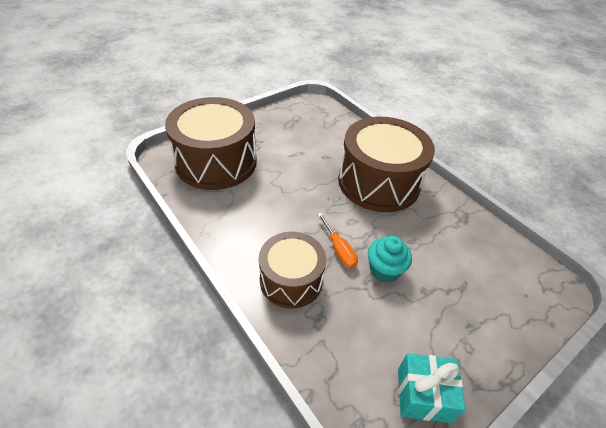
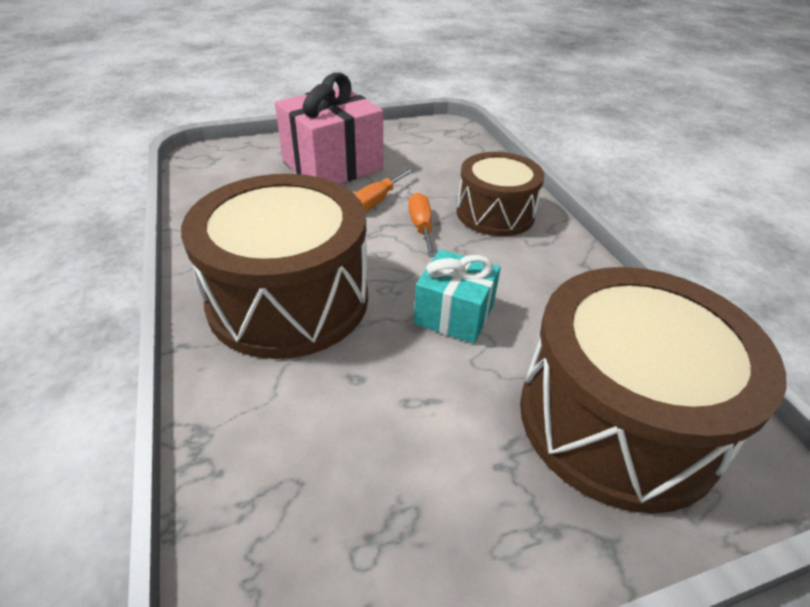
camera: 160 degrees left, 5 degrees down
(384, 270) = (377, 200): turquoise cupcake -> orange screwdriver
(423, 394) = (405, 136): turquoise gift -> turquoise gift (454, 314)
(450, 308) = (332, 165): none -> pink gift

